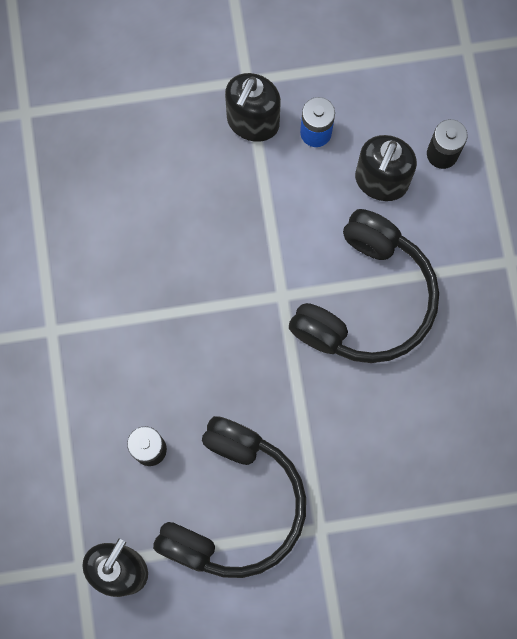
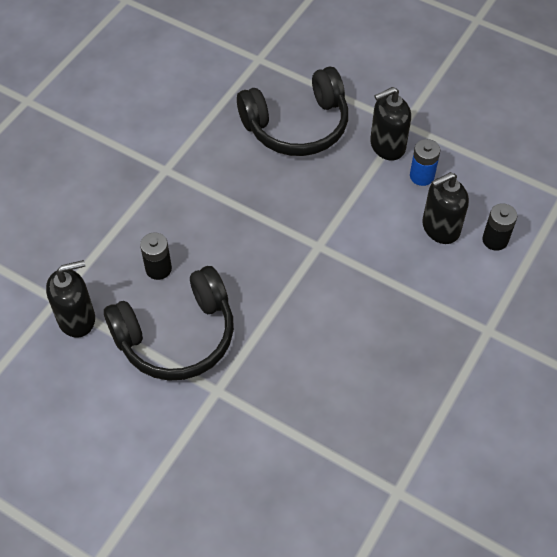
camera: 40 degrees right, 20 degrees down
(366, 300) = (369, 285): black headphones -> black headphones (297, 126)

